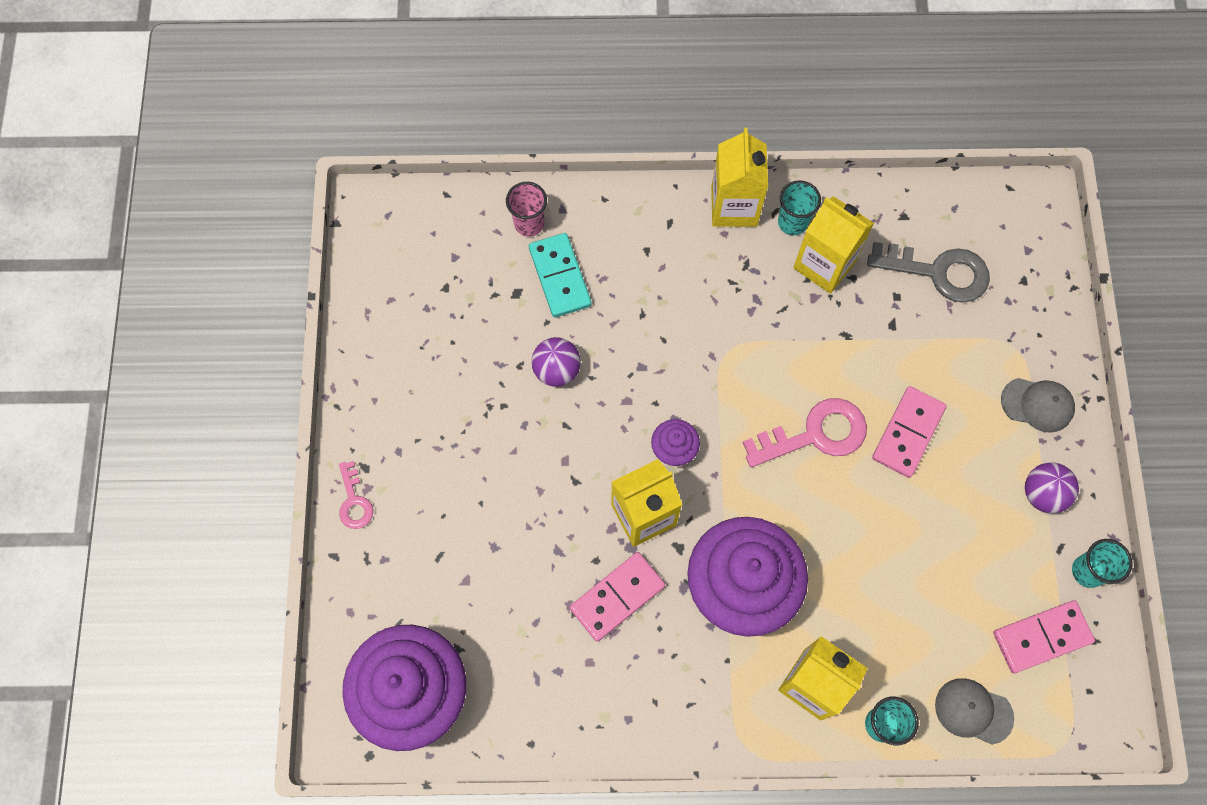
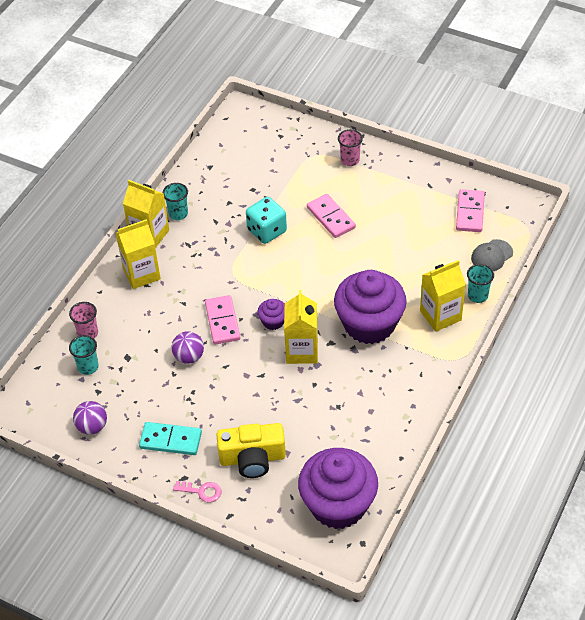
camera: 60 degrees left, 20 degrees down
(434, 540) = (252, 458): none -> yellow camera
(559, 277) = (132, 332): turquoise domino -> turquoise domino (170, 440)
(617, 597) = (341, 382): pink domino -> pink domino (222, 321)
(815, 434) = (306, 256): pink key -> none
(824, 264) = (213, 211): yellow carton -> yellow carton (141, 274)
(831, 356) = (267, 231): none -> turquoise dice
(939, 272) = (251, 166): grey key -> none
(1037, 404) = (350, 160): grey cap -> pink cup
(1042, 494) = (397, 179): purple ball -> purple ball (92, 426)
(1087, 571) = (447, 180): turquoise cup -> turquoise cup (88, 367)

